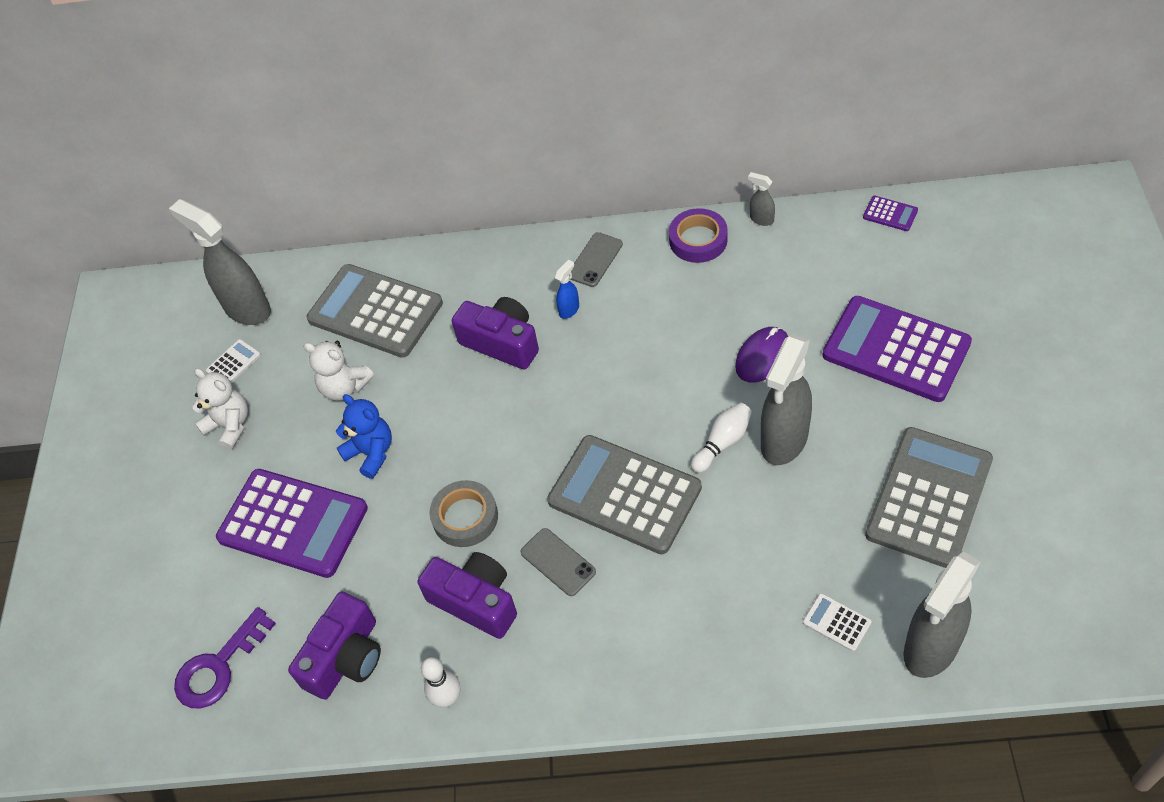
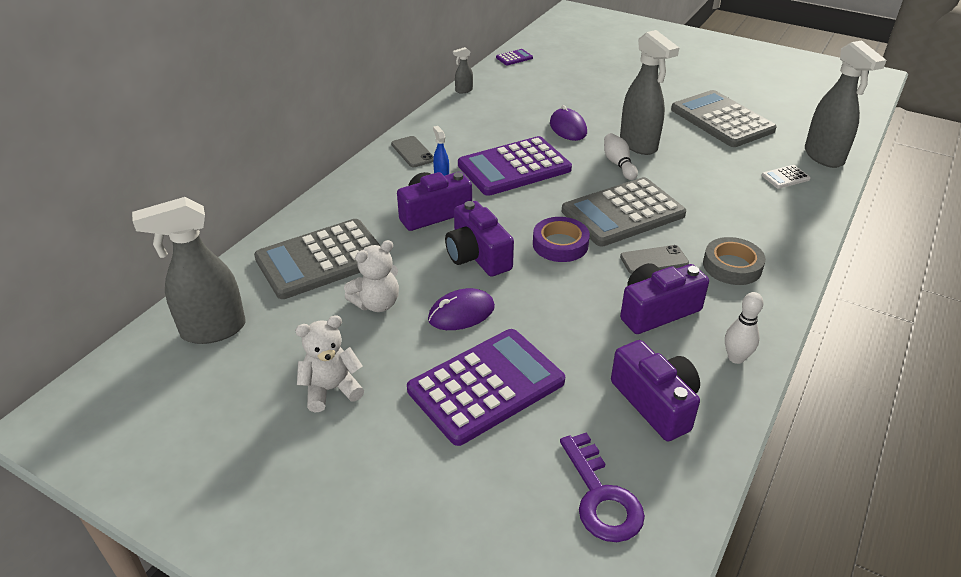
camera: 65 degrees left, 15 degrees down
(233, 363) = (262, 361): white calculator -> none
(371, 453) = (461, 313): blue teddy bear -> purple mouse
(461, 416) = (477, 255): none -> purple camera
(465, 517) = (574, 288): grey tape -> grey tape (732, 266)
(698, 240) = (450, 114): purple tape -> purple tape (560, 244)
(896, 349) = (610, 91): purple calculator -> purple calculator (514, 167)

